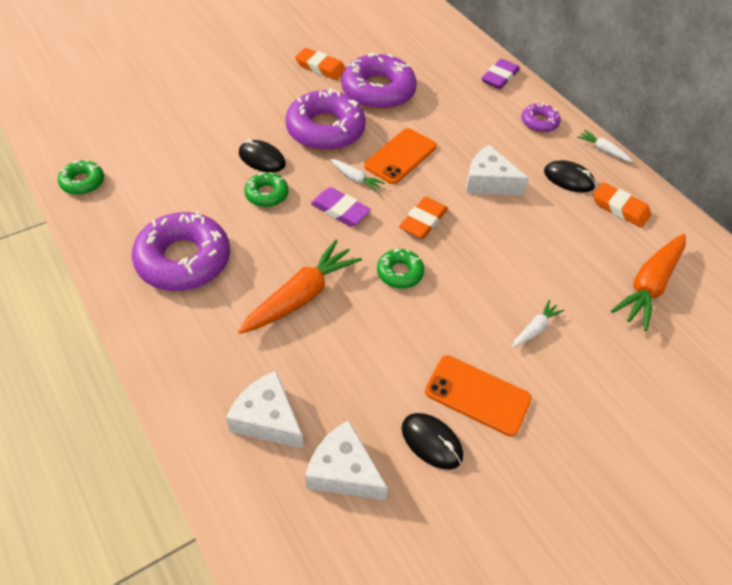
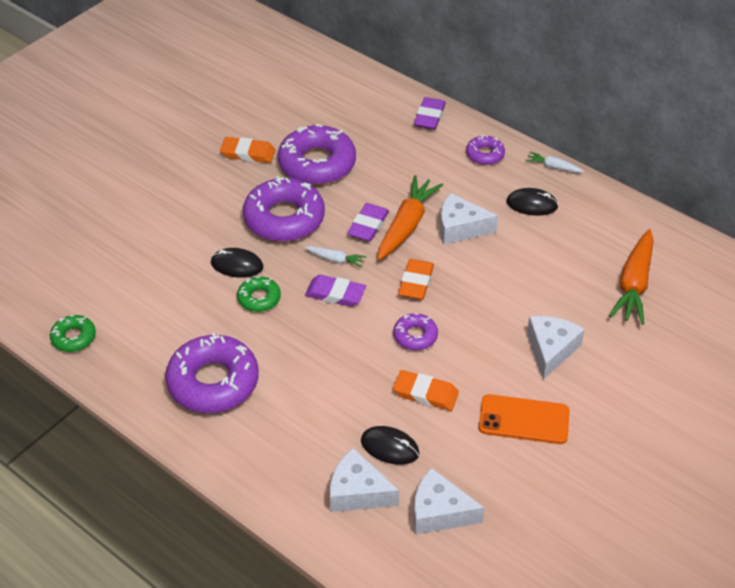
camera: 15 degrees left, 5 degrees down
(301, 296) = (337, 382): orange carrot -> orange carrot (407, 225)
(400, 156) = (368, 225): orange phone -> purple eraser
(400, 273) = (415, 336): green donut -> purple donut
(431, 442) = (501, 467): black mouse -> black mouse (390, 447)
(535, 328) = (551, 350): white carrot -> white cheese
(620, 208) = (586, 220): orange eraser -> orange eraser (425, 393)

